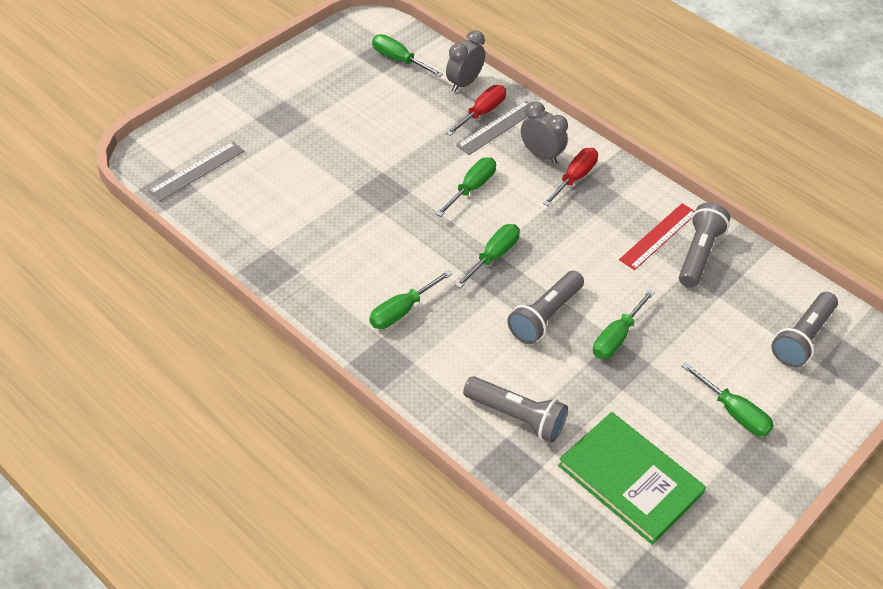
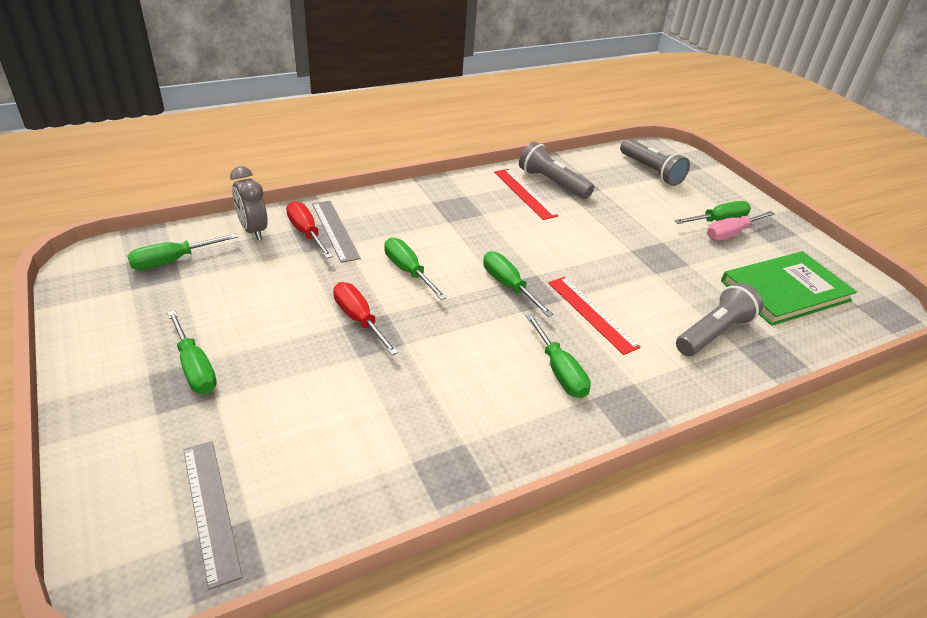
camera: 70 degrees left, 10 degrees down
(489, 321) = (591, 314): none -> red ruler
(541, 155) = (391, 218): grey clock -> none
(545, 316) = (595, 279): grey flashlight -> none
(574, 178) = (433, 210): red screwdriver -> red screwdriver (359, 320)
(617, 337) = (630, 248): green screwdriver -> green screwdriver (194, 367)
(715, 426) = (731, 233): none -> pink screwdriver

